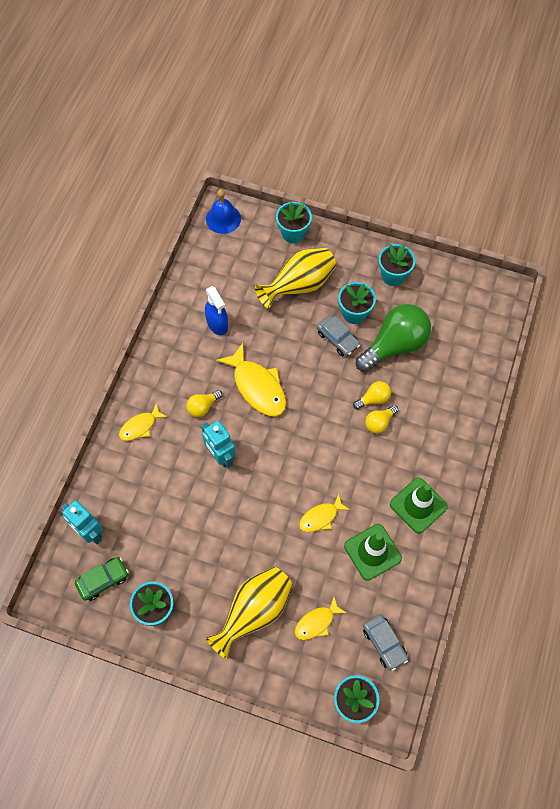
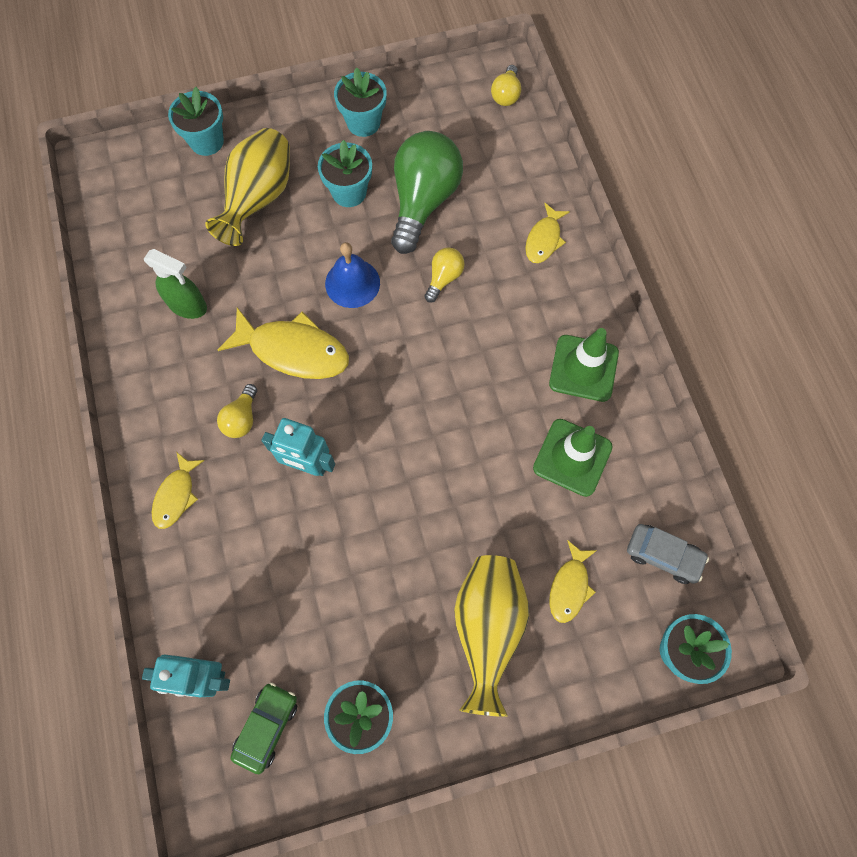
camera: 35 degrees left, 5 degrees up
(217, 324) = (188, 305): blue spray bottle -> green spray bottle
(223, 219) = (103, 173): blue bell -> blue bell (352, 283)
(321, 517) = (483, 457): yellow fish -> yellow fish (544, 239)
(337, 339) = (351, 234): grey car -> none
(379, 423) = (470, 301): yellow light bulb -> yellow light bulb (506, 95)

